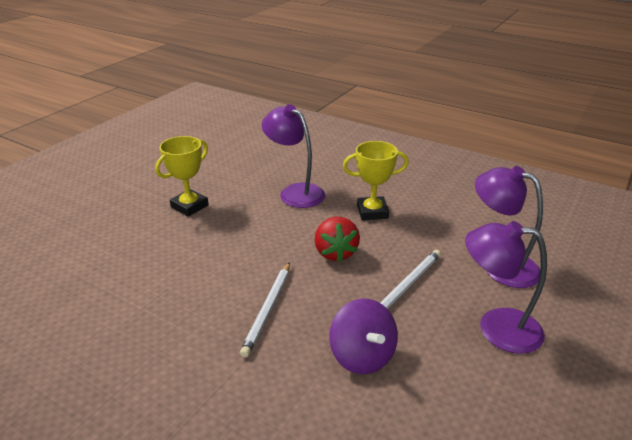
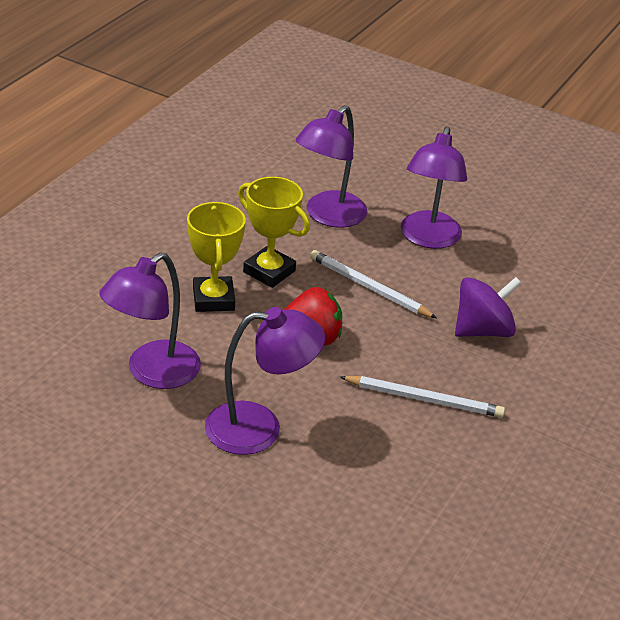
camera: 95 degrees left, 5 degrees up
(189, 206) = (187, 496): yellow trophy -> yellow trophy (269, 271)
(243, 231) = (259, 428): none -> purple lamp

